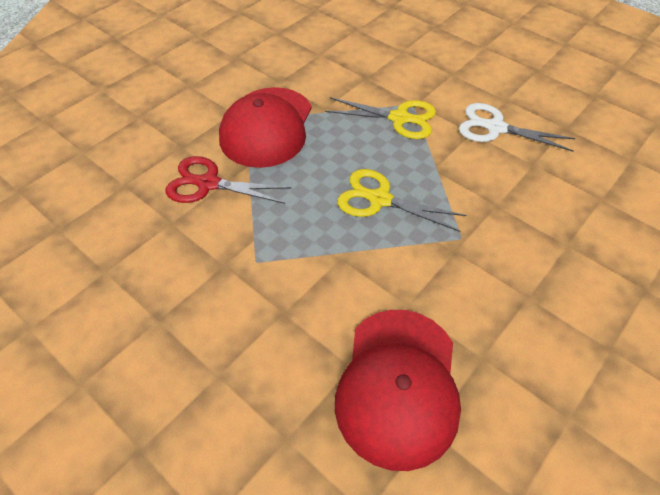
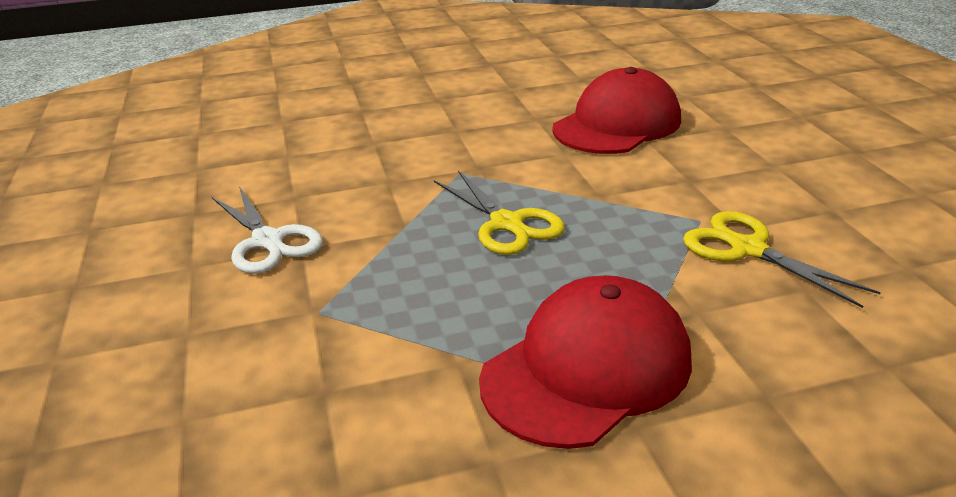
camera: 145 degrees left, 20 degrees down
(208, 184) = (733, 317): red scissors -> none
(399, 118) = (366, 299): yellow scissors -> yellow scissors (747, 249)

